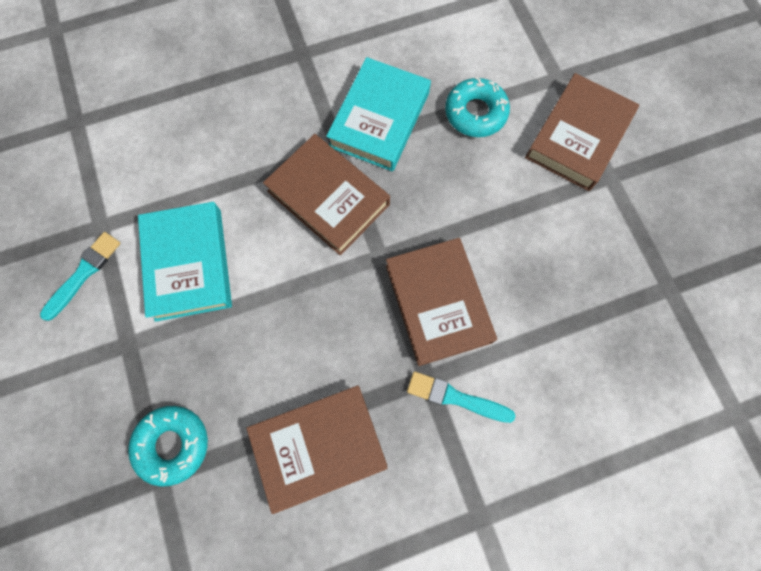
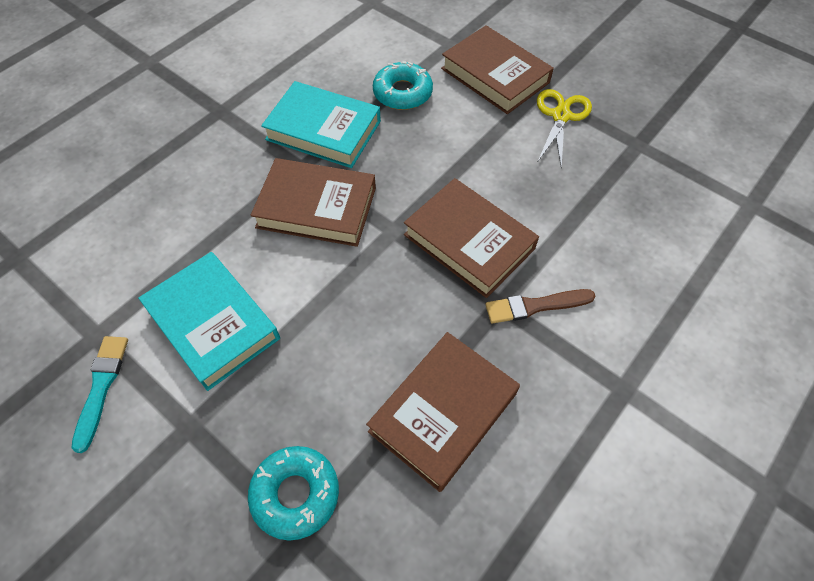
camera: 30 degrees left, 15 degrees down
(379, 119) = (323, 130): turquoise book -> turquoise book turned 60 degrees counterclockwise
(456, 398) = (535, 306): turquoise brush -> brown brush
(577, 137) = (495, 76): brown book -> brown book turned 45 degrees counterclockwise
(612, 216) = (560, 116): none -> yellow scissors

